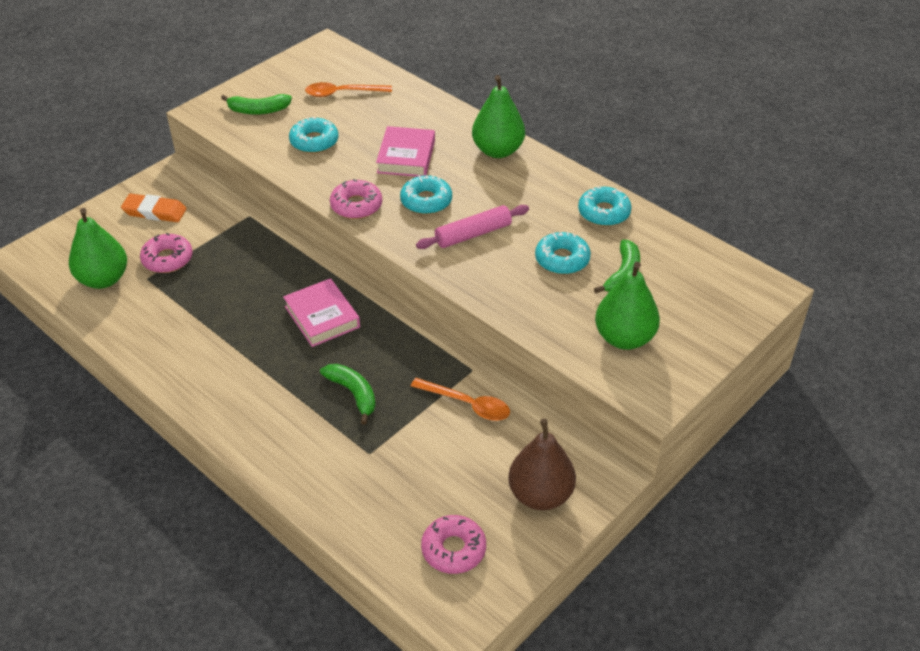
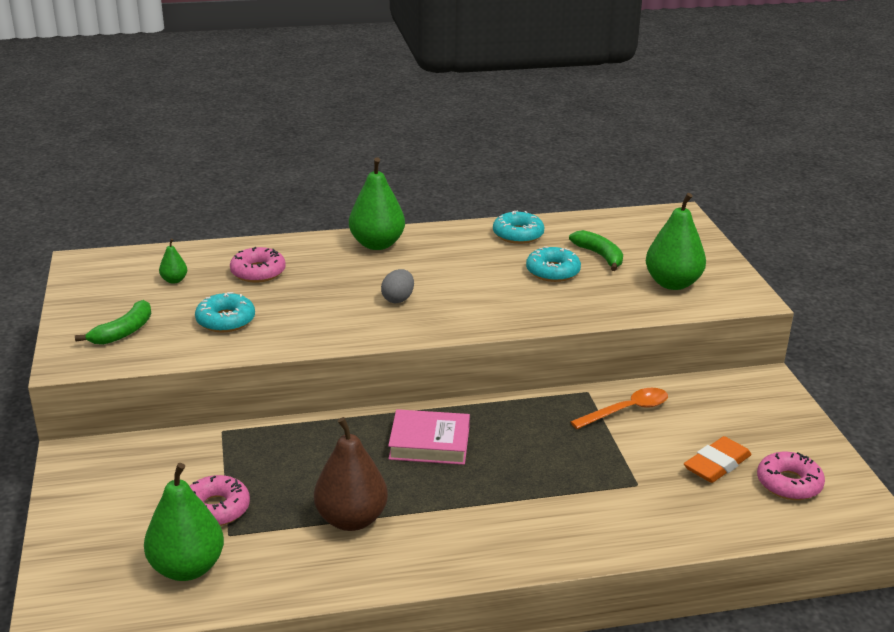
camera: 55 degrees left, 15 degrees down
(154, 211) = (122, 490): orange eraser -> orange eraser (717, 464)
(342, 93) = (174, 280): orange spoon -> green pear
(353, 394) = (553, 465): green banana -> none
(356, 205) = (355, 333): pink donut -> pink donut (258, 272)
(406, 157) = (321, 285): pink book -> none
(426, 201) = (398, 299): turquoise donut -> grey egg
(473, 234) = (472, 295): pink rolling pin -> none
(540, 495) = (761, 417): brown pear -> brown pear (351, 519)

